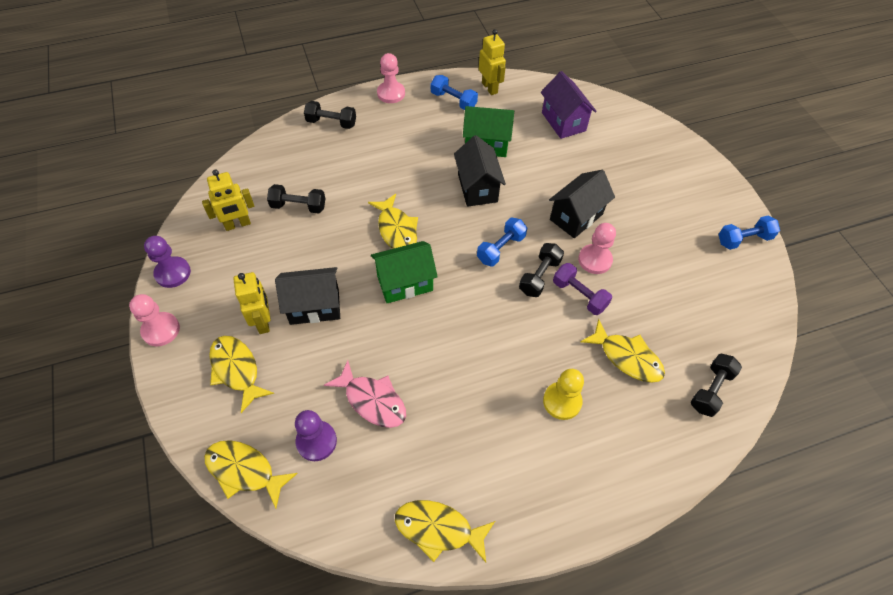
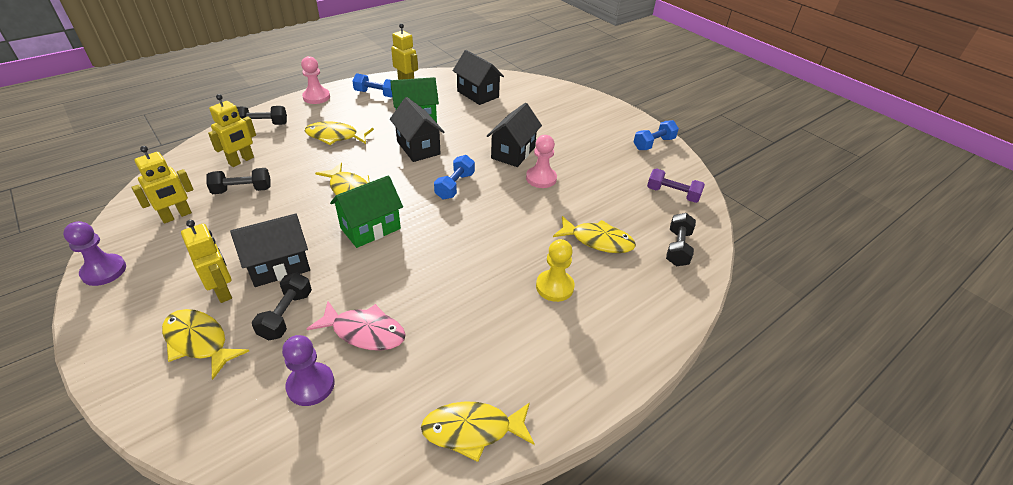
camera: 20 degrees left, 15 degrees down
(161, 330) = (95, 326): pink pawn -> none
(244, 471) = (228, 438): yellow fish -> yellow fish (335, 136)
(303, 168) = (241, 161): none -> yellow robot
(539, 276) = (497, 199): black dumbbell -> black dumbbell (286, 315)
(563, 122) = (477, 94): purple house -> black house
(579, 295) = (538, 205): purple dumbbell -> purple dumbbell (672, 194)

